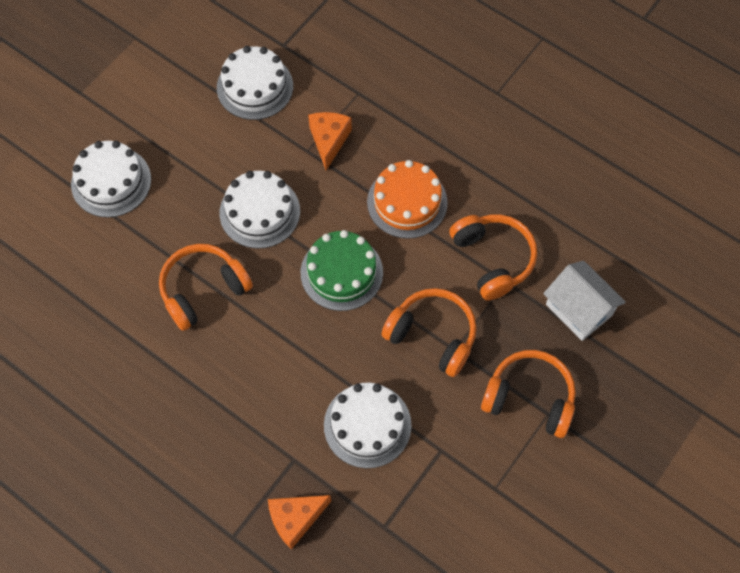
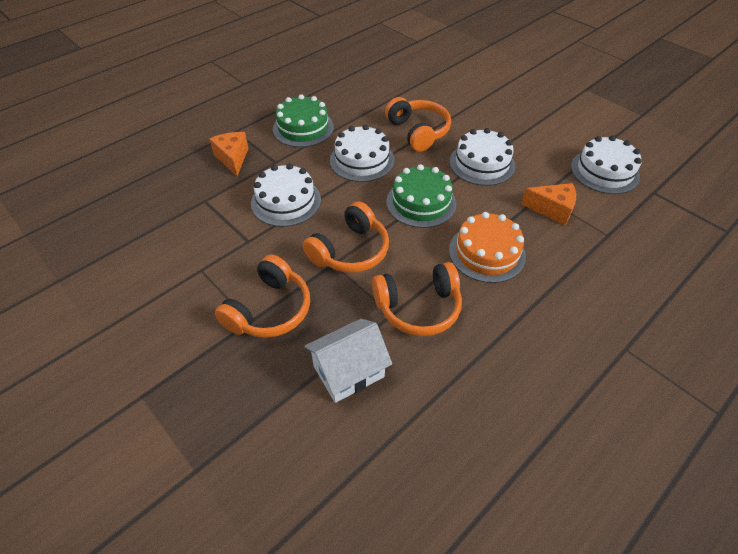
camera: 100 degrees right, 15 degrees down
(111, 181) = (510, 98): white cake -> white cake (362, 160)
(213, 442) = (303, 128): none -> green cake

